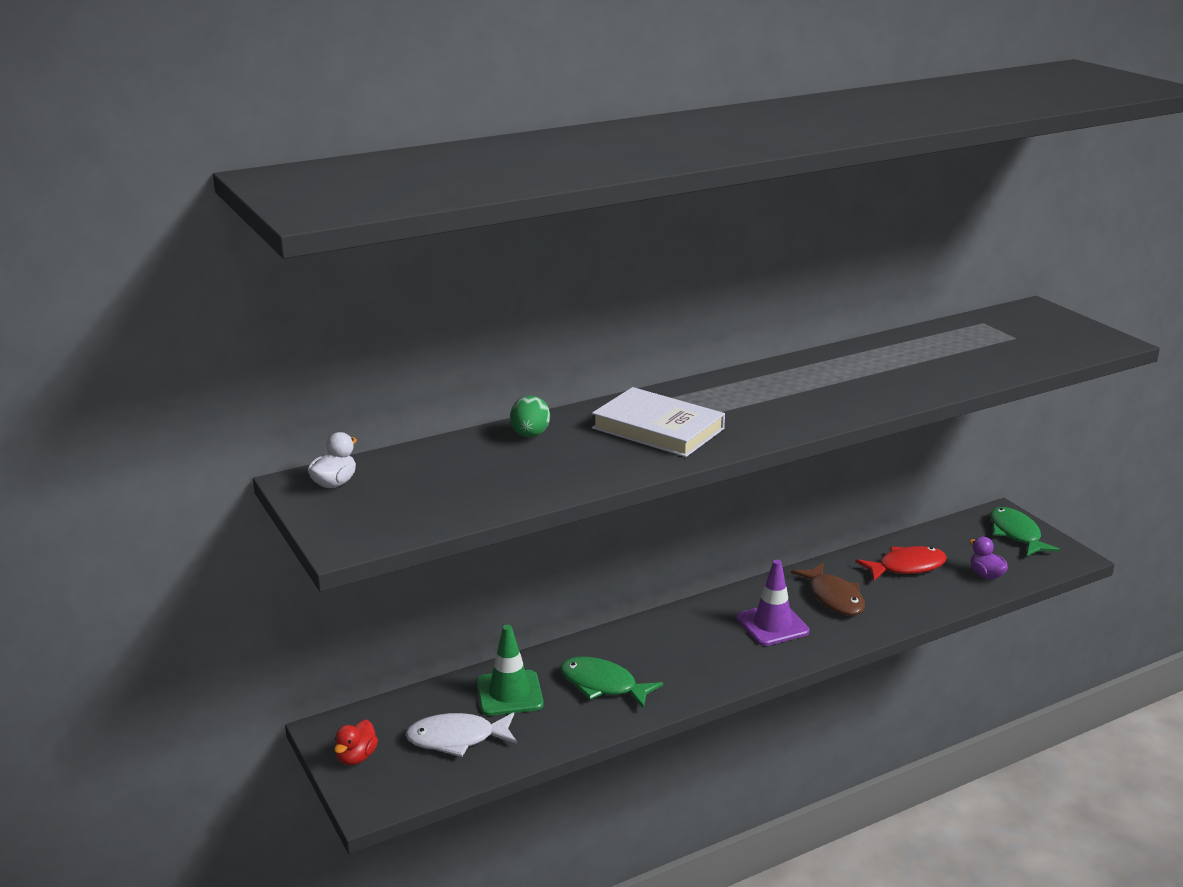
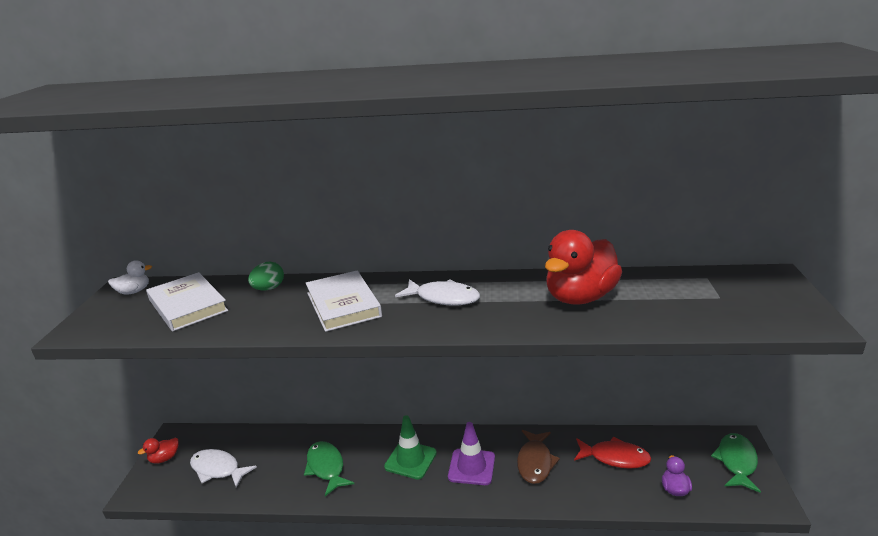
camera: 35 degrees right, 0 degrees up
(453, 477) = (188, 305): none -> white book
(509, 693) = (274, 451): green traffic cone -> green traffic cone (410, 460)
(760, 396) = (443, 298): none -> white fish
(896, 365) = (580, 297): none -> red duck

